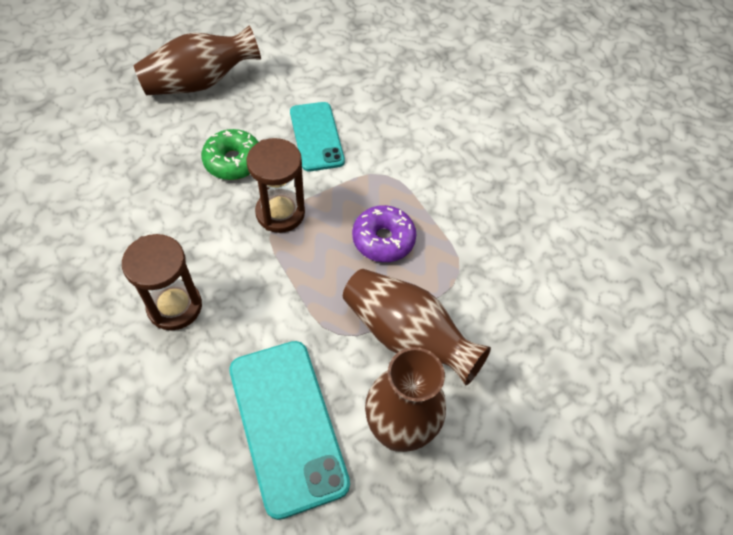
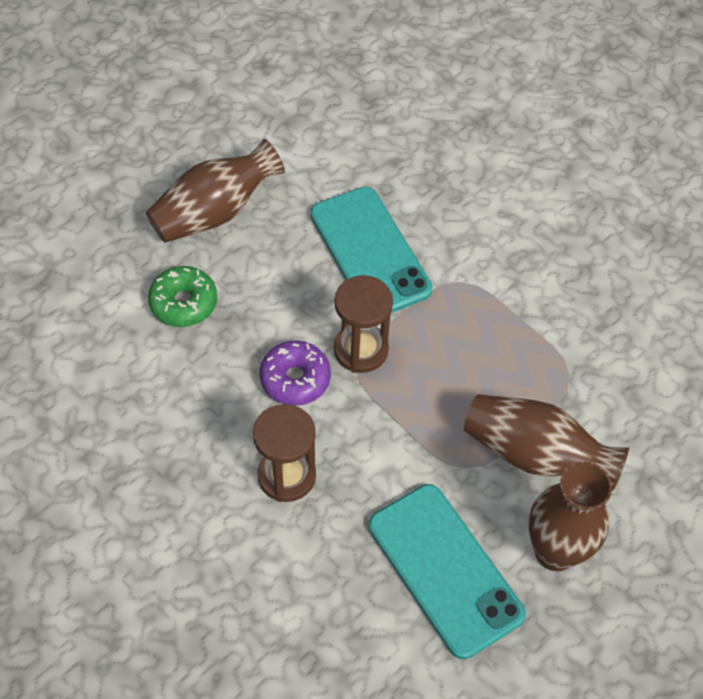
camera: 10 degrees left, 0 degrees up
(233, 161) = (288, 301): green donut -> green donut (184, 303)
(316, 136) = (370, 252): turquoise phone -> turquoise phone, size x1.50
(383, 239) = (480, 356): purple donut -> purple donut (295, 379)

